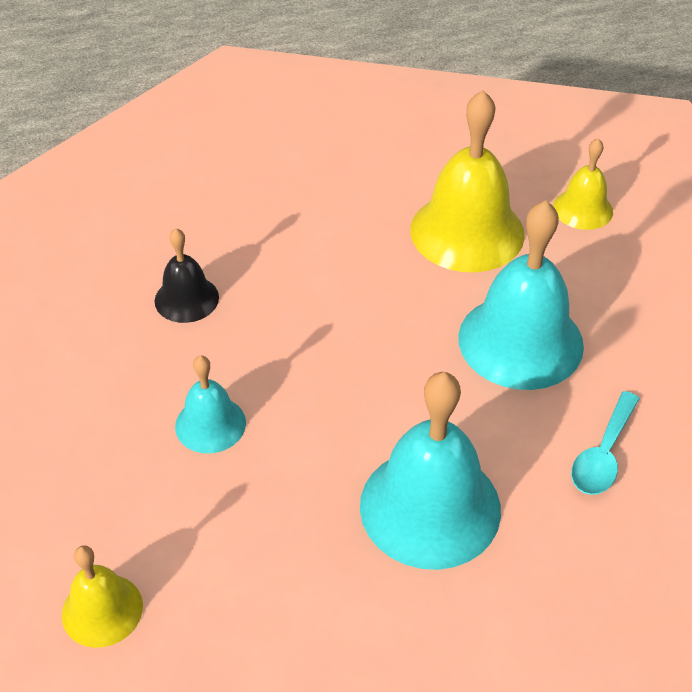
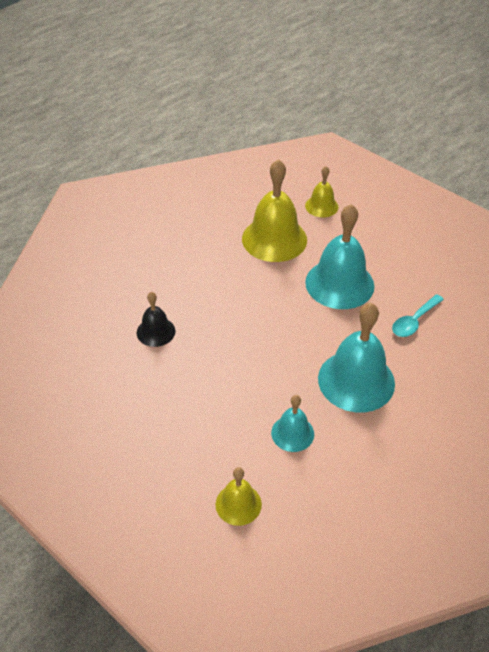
camera: 30 degrees left, 0 degrees up
(210, 424) = (220, 390): turquoise bell -> turquoise bell (292, 433)
(603, 454) = (414, 321): turquoise spoon -> turquoise spoon turned 45 degrees clockwise

